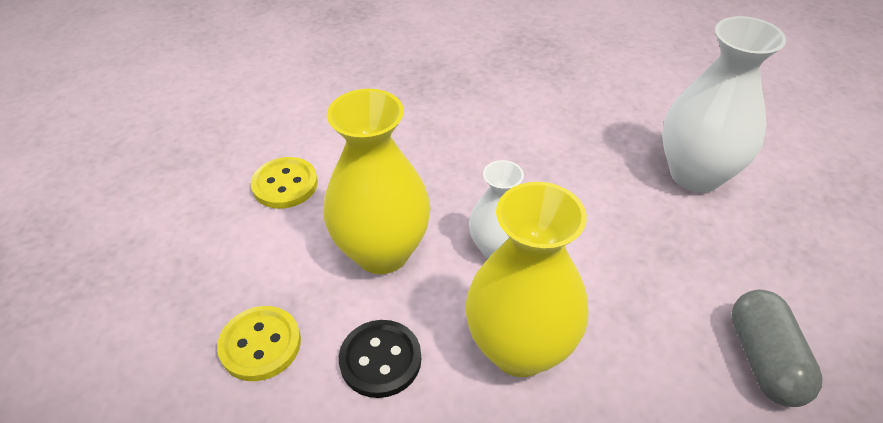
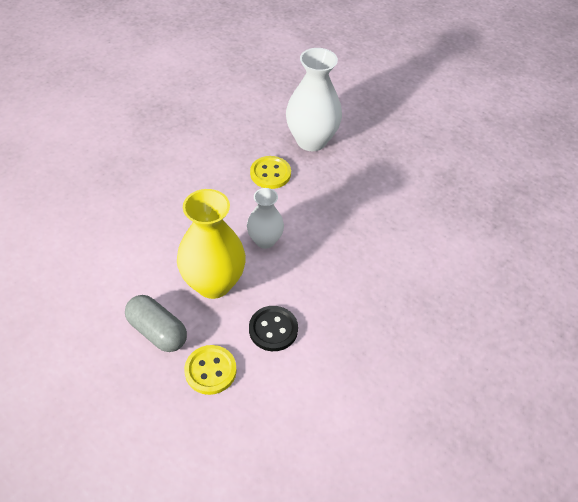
camera: 50 degrees left, 5 degrees up
(285, 184) = (114, 290): yellow button -> yellow button (270, 173)
(520, 349) = (324, 276): yellow vase -> none
(764, 360) = (411, 208): grey capsule -> grey capsule (157, 331)

